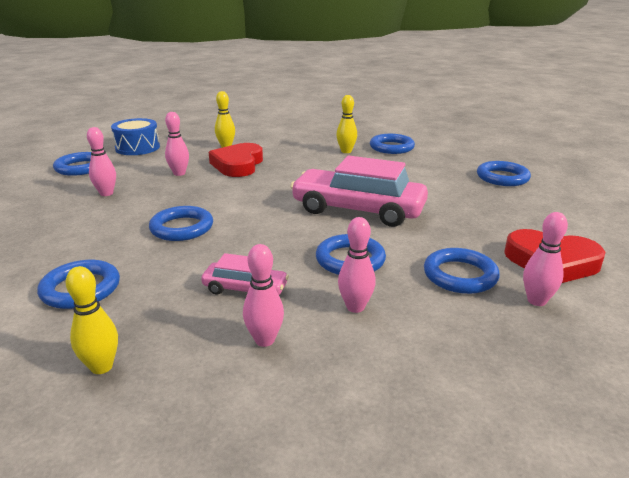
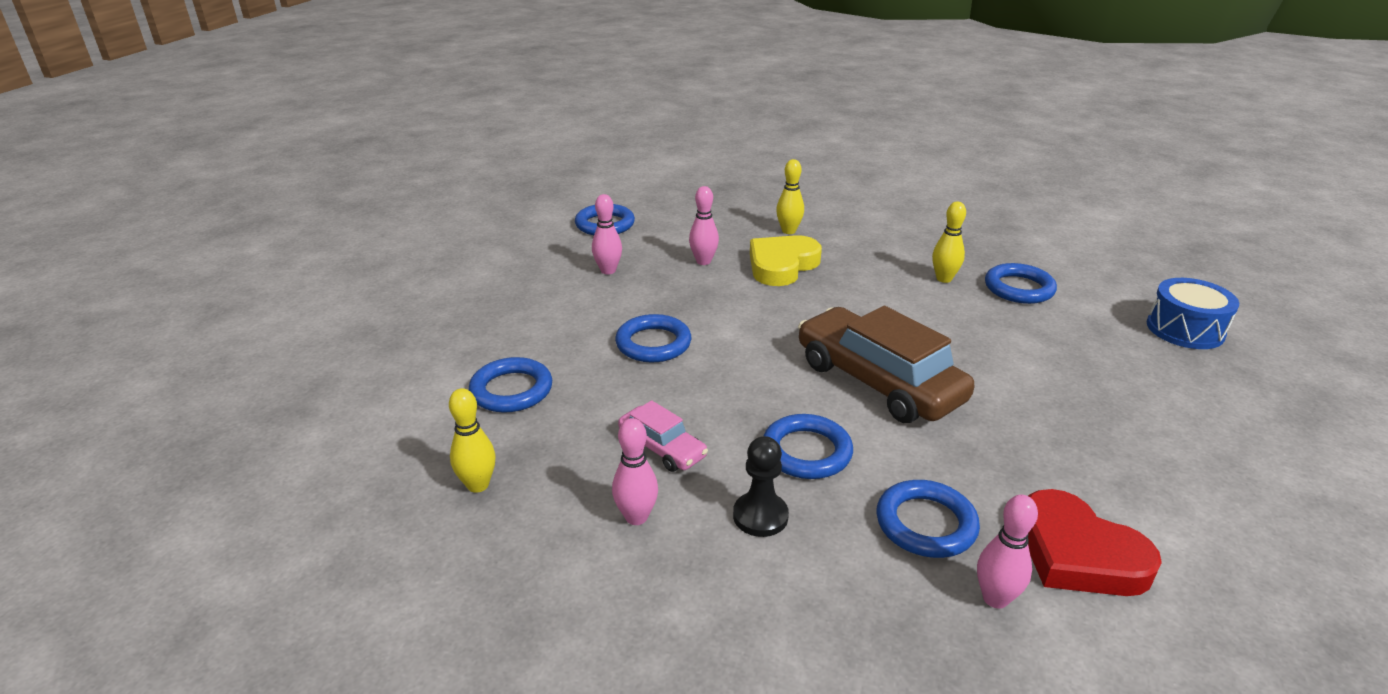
camera: 30 degrees right, 5 degrees up
(137, 148) = (683, 208): blue drum -> blue drum (1185, 329)
(238, 165) = (782, 265): red heart -> yellow heart
(355, 307) = (760, 516): pink bowling pin -> black pawn
(358, 210) = (878, 381): pink car -> brown car
(502, 177) = (1148, 391): blue ring -> none

